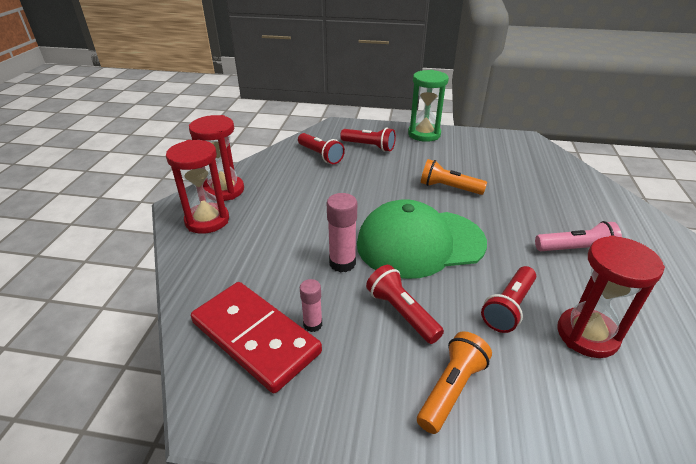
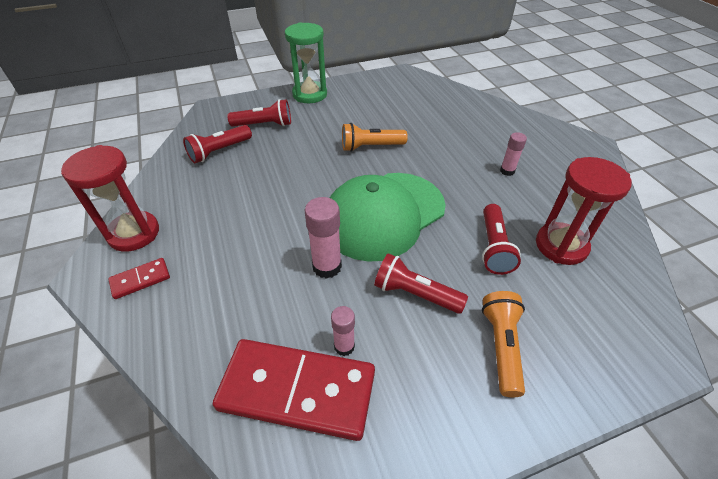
camera: 30 degrees left, 10 degrees up
(207, 220) = (140, 279): red hourglass -> red domino
(320, 155) = (219, 151): red flashlight -> red flashlight turned 120 degrees clockwise
(576, 250) = (507, 171): pink flashlight -> pink glue stick

